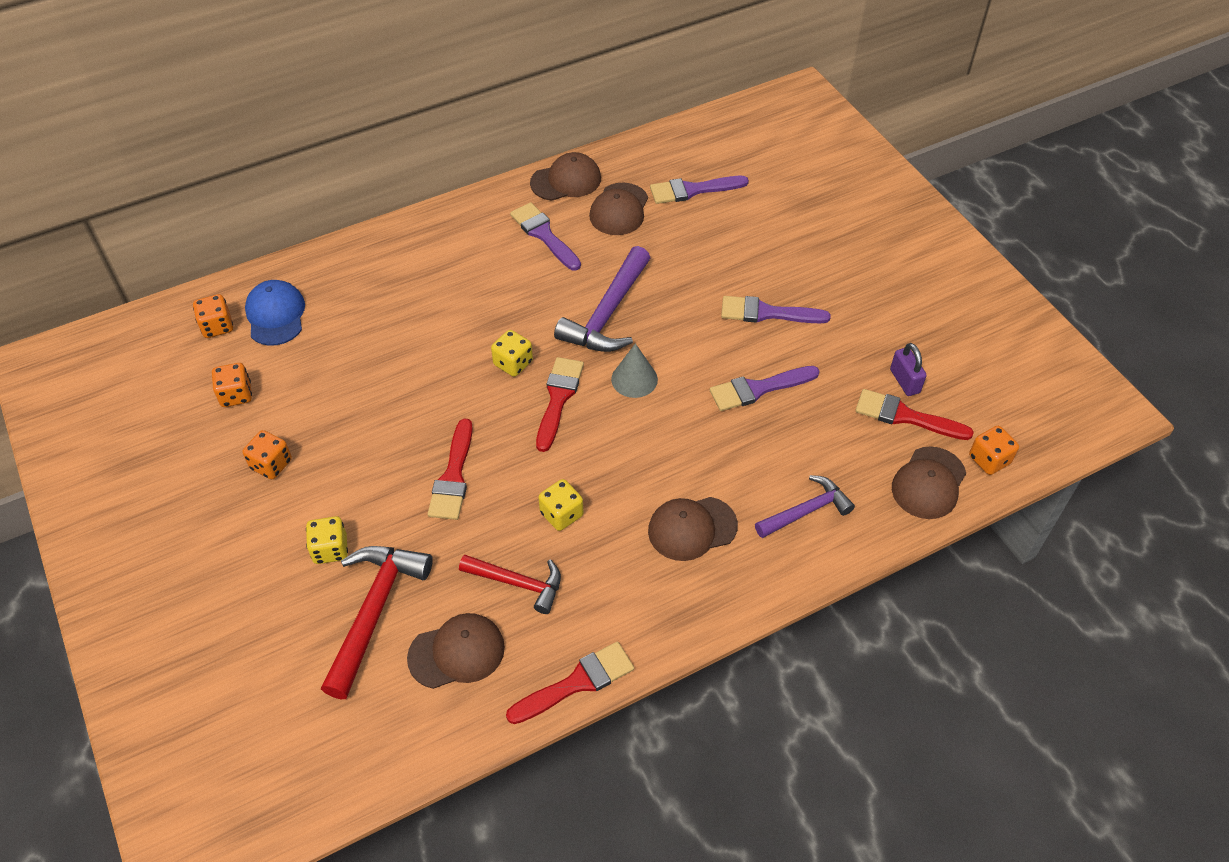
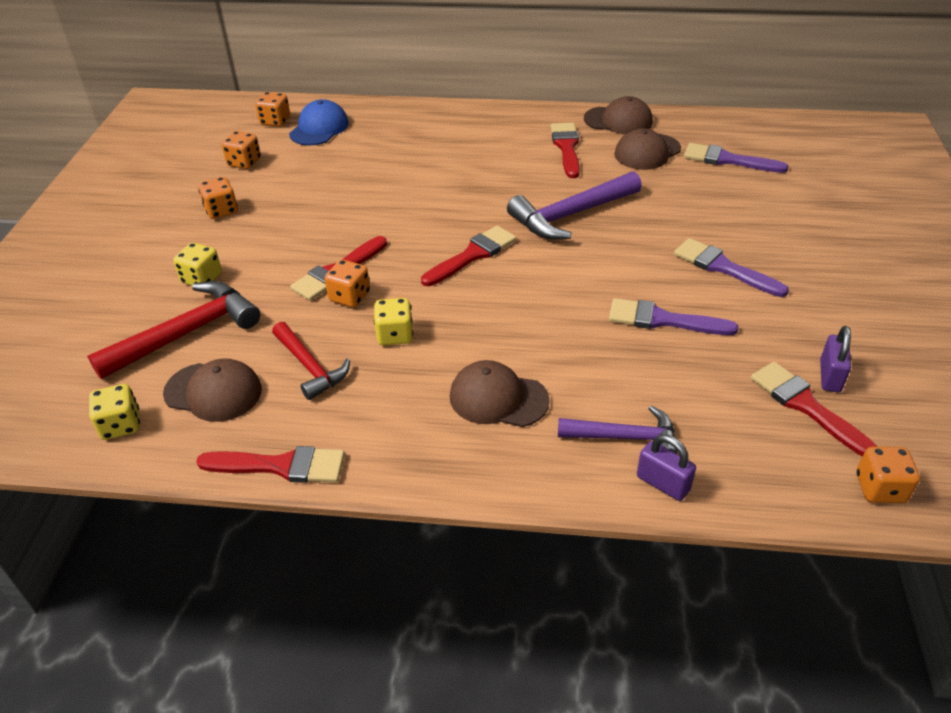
camera: 35 degrees right, 10 degrees down
(488, 496) = (349, 297): none -> orange dice
(513, 363) = (459, 218): yellow dice -> yellow dice (121, 425)
(544, 235) = (566, 147): purple brush -> red brush
(634, 379) = (551, 267): grey cone -> none
(857, 534) = (662, 483): none -> purple padlock
(928, 483) = (785, 476): brown cap -> none

